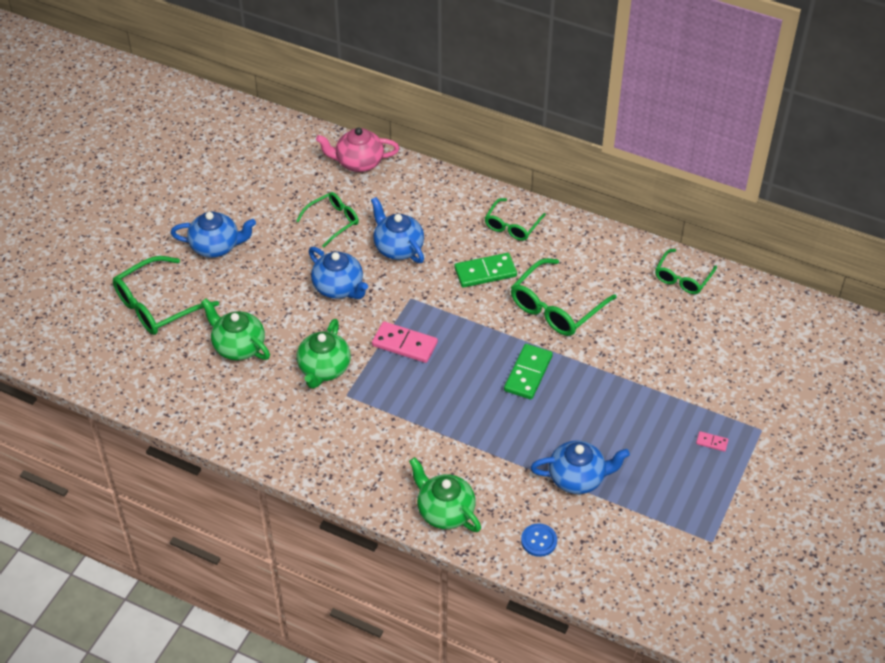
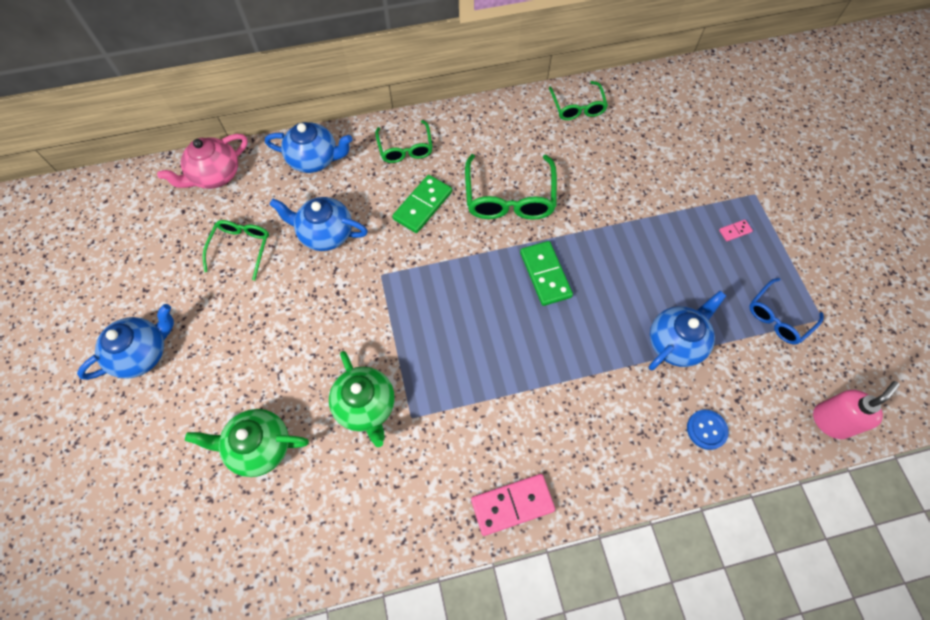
camera: 40 degrees left, 15 degrees up
(157, 305) = (131, 465): green glasses -> none
(339, 288) = (305, 311): blue teapot -> blue teapot (314, 159)
(404, 344) = (417, 324): pink domino -> pink domino (512, 504)
(444, 511) = (606, 467): green teapot -> none
(638, 601) = (830, 421): none -> pink soap dispenser
(678, 517) = (779, 317): none -> blue glasses

